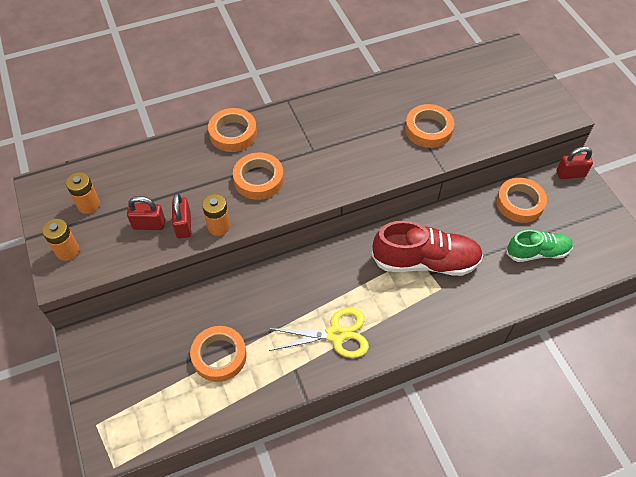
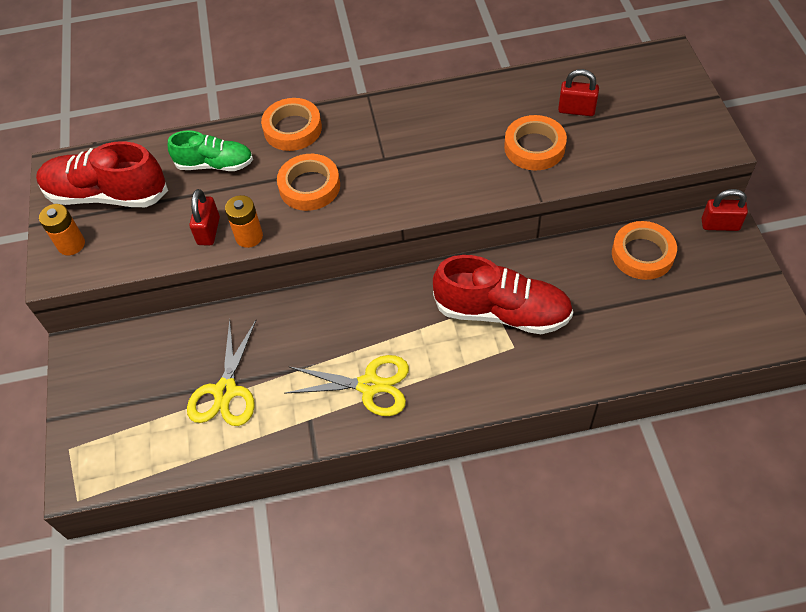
camera: 15 degrees right, 0 degrees up
(89, 205) = (107, 195): orange battery -> red shoe
(149, 224) = (169, 225): red padlock -> red padlock (576, 110)
(219, 356) = (225, 391): orange tape -> yellow scissors
(537, 252) = (650, 319): green shoe -> green shoe (215, 164)

